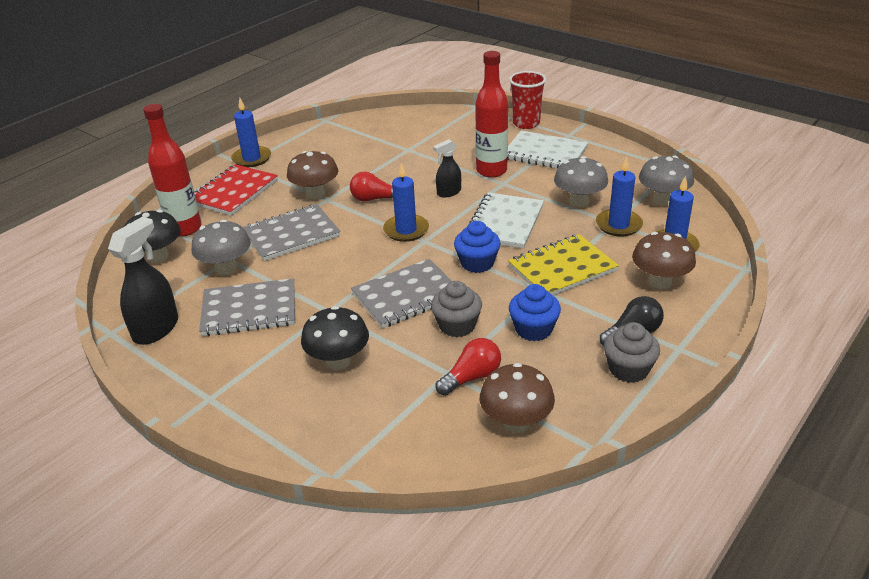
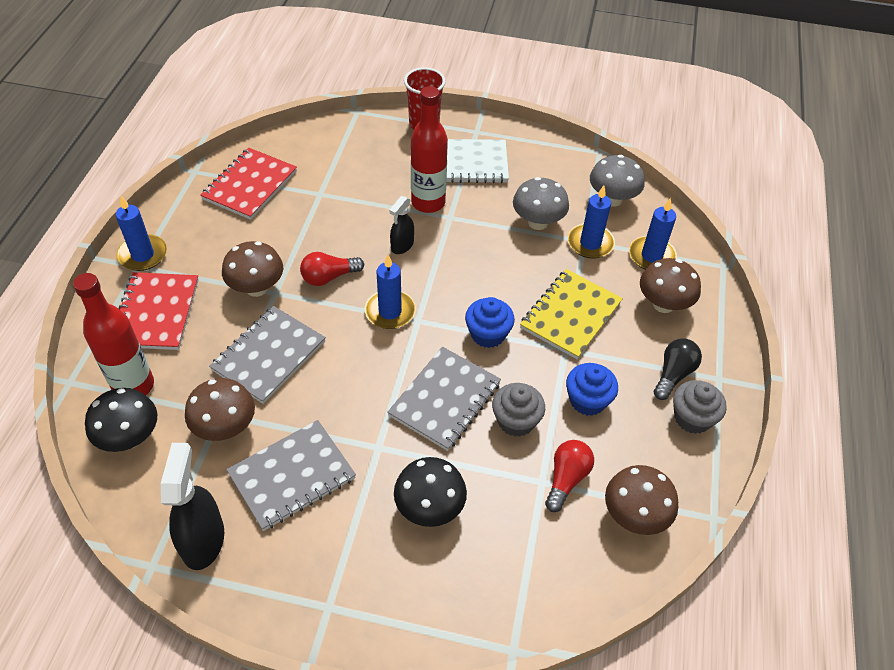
camera: 30 degrees left, 15 degrees up
(226, 268) = (225, 427): grey mushroom -> brown mushroom
(359, 135) = (250, 185): none -> red notebook
(504, 222) = (483, 271): white notebook -> none

